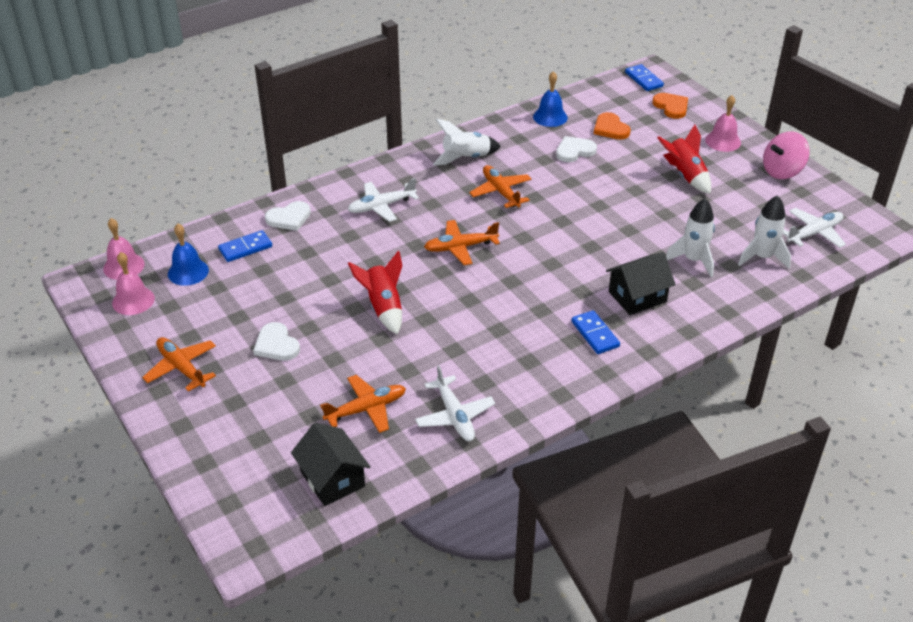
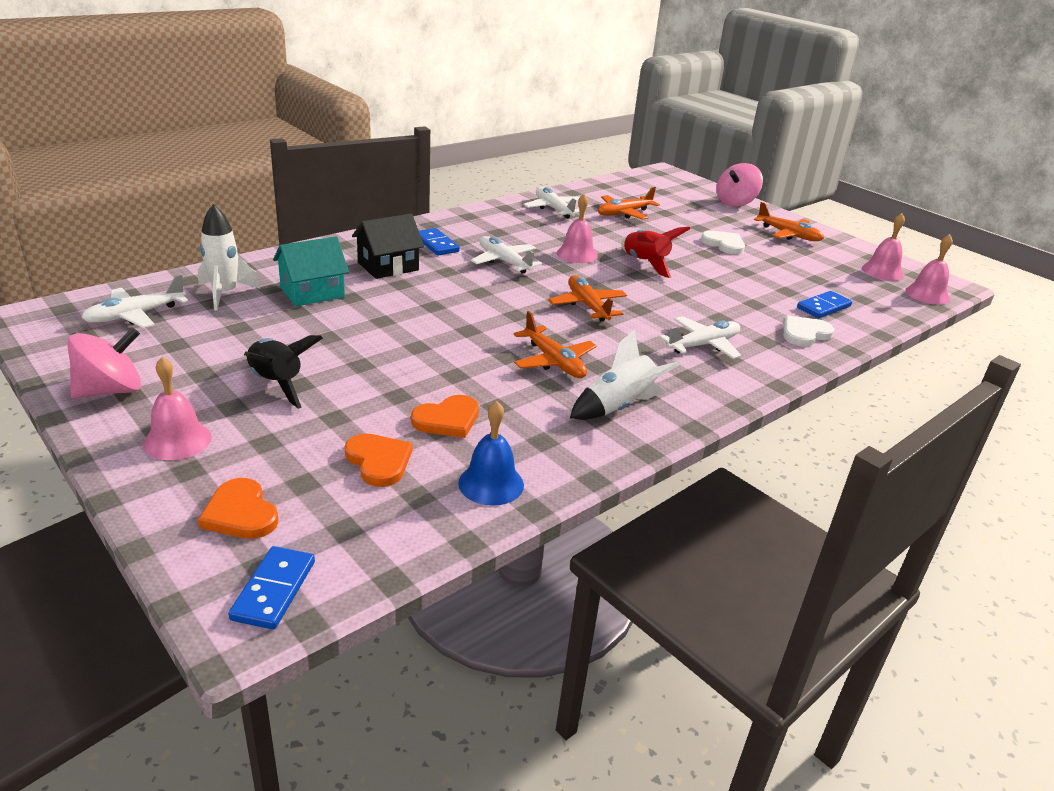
camera: 170 degrees right, 10 degrees down
(188, 272) = (859, 290): blue bell -> none
(195, 447) = (735, 203): none -> pink spinning top
(332, 479) = (629, 189): black house -> none
(450, 321) = (577, 254): none -> pink bell
(460, 247) = (587, 306): orange plane -> orange plane turned 90 degrees counterclockwise
(526, 306) = (504, 262): none -> white plane
(574, 151) = (447, 420): white heart -> orange heart
(643, 79) = (274, 590): blue domino -> blue domino turned 45 degrees clockwise
(685, 175) = (276, 384): red rocket -> black rocket
(693, 260) = (312, 292): white rocket -> turquoise house

